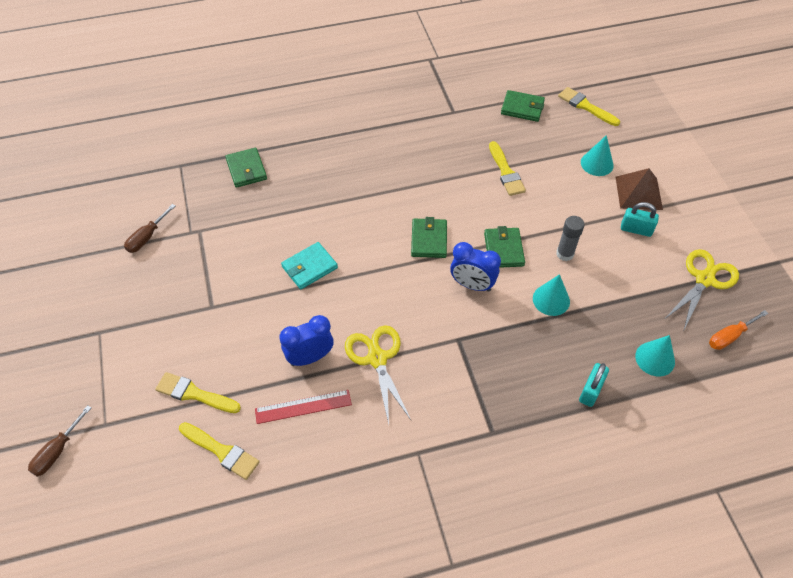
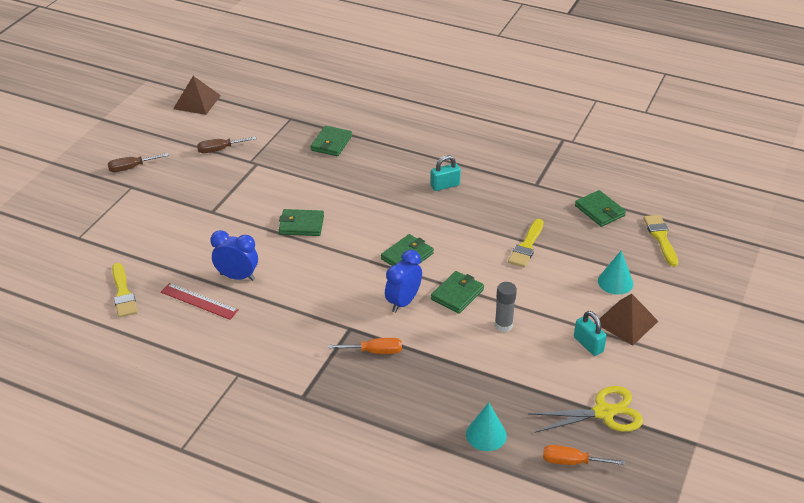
camera: 40 degrees right, 15 degrees down
(57, 451) = (39, 235): brown screwdriver -> brown screwdriver (131, 168)
(65, 199) = (197, 102): none -> brown pyramid
(194, 394) = (144, 253): yellow brush -> none
(309, 267) = (301, 225): turquoise wallet -> green wallet
(377, 359) = (279, 304): yellow scissors -> none
(472, 285) = (403, 302): blue clock -> blue clock turned 60 degrees clockwise
(501, 346) = (375, 351): none -> orange screwdriver
(551, 300) = (452, 347): turquoise cone -> none
(591, 391) = (407, 420): turquoise padlock -> turquoise padlock (445, 185)

